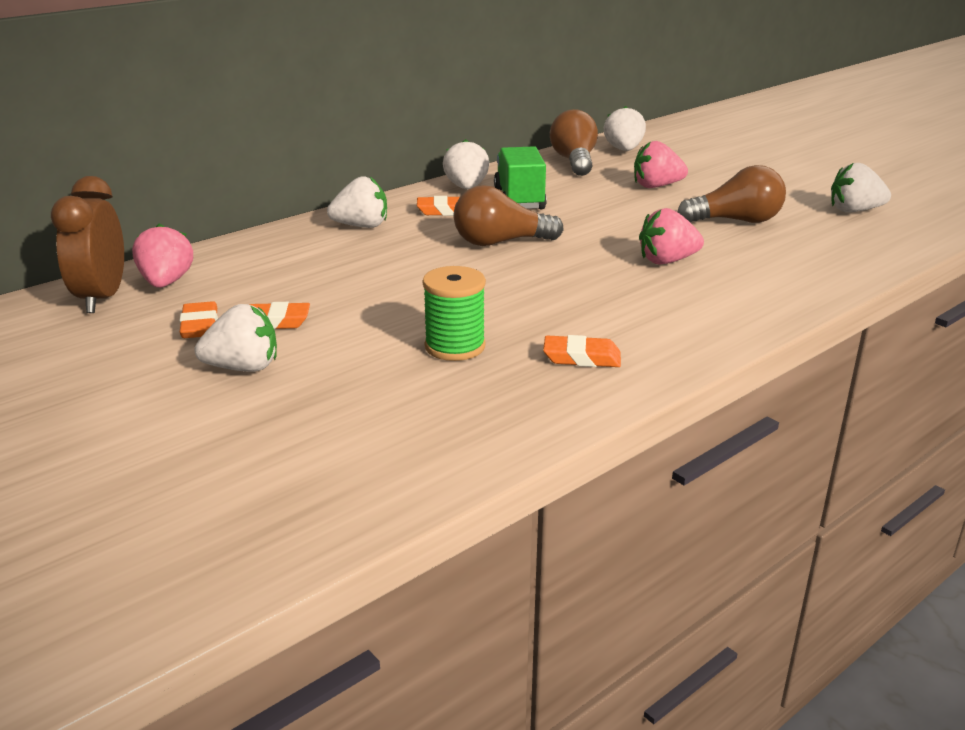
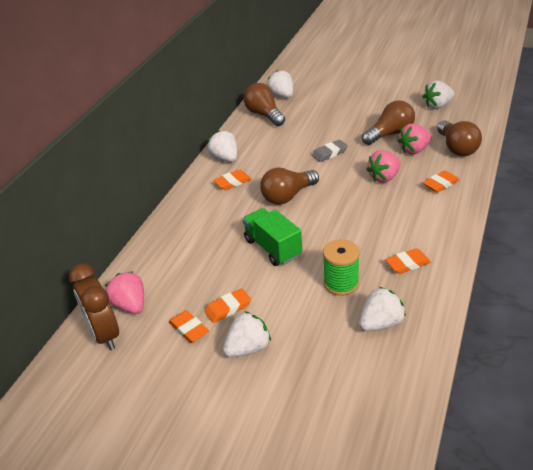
camera: 25 degrees left, 10 degrees up
(361, 226) = (197, 213): white strawberry -> white strawberry (381, 323)
(519, 199) = (264, 157): green truck -> green truck (272, 248)
(617, 217) = (329, 153): none -> grey eraser
(656, 186) = (327, 120): pink strawberry -> pink strawberry (414, 150)
(749, 291) = (440, 184): none -> orange eraser
(828, 261) = (457, 148): none -> brown light bulb

